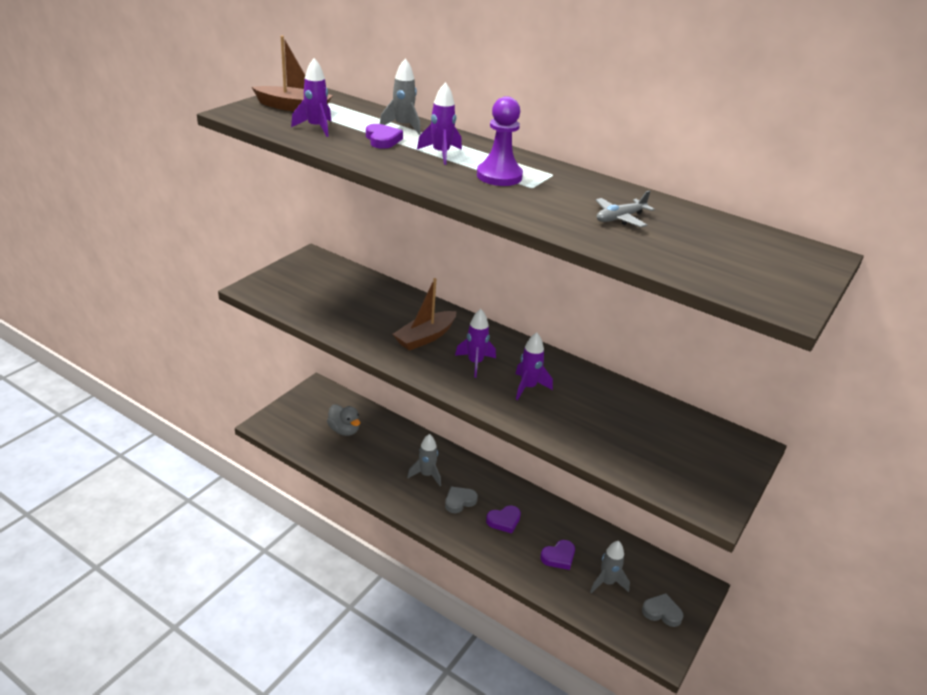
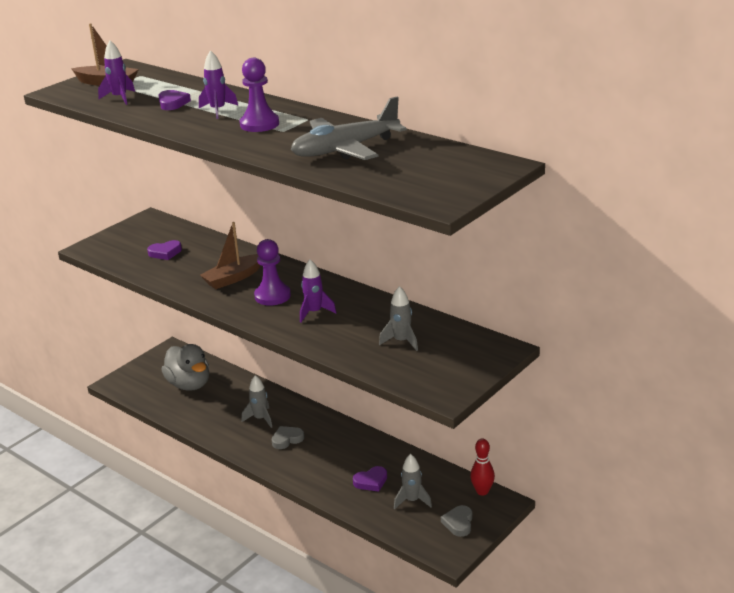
camera: 10 degrees right, 5 degrees down
(344, 430) = (189, 384): grey duck -> grey duck, size x1.56
(403, 127) = (196, 90): grey rocket -> grey rocket (401, 341)
(475, 363) = (272, 296): purple rocket -> purple pawn
(504, 521) = (326, 454): purple heart -> purple heart (165, 253)
(620, 218) = (345, 149): grey plane -> grey plane, size x2.12
(662, 612) = (458, 523): grey heart -> grey heart turned 105 degrees counterclockwise
(675, 572) = (482, 491): none -> red bowling pin

